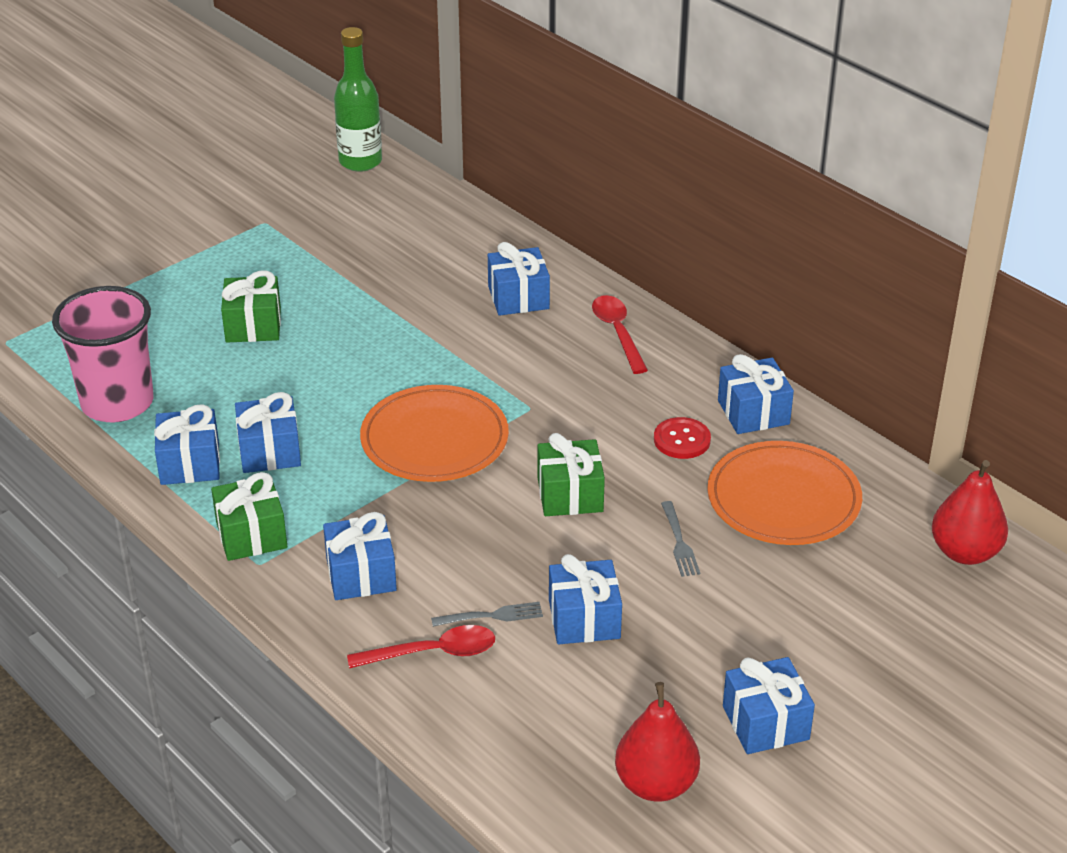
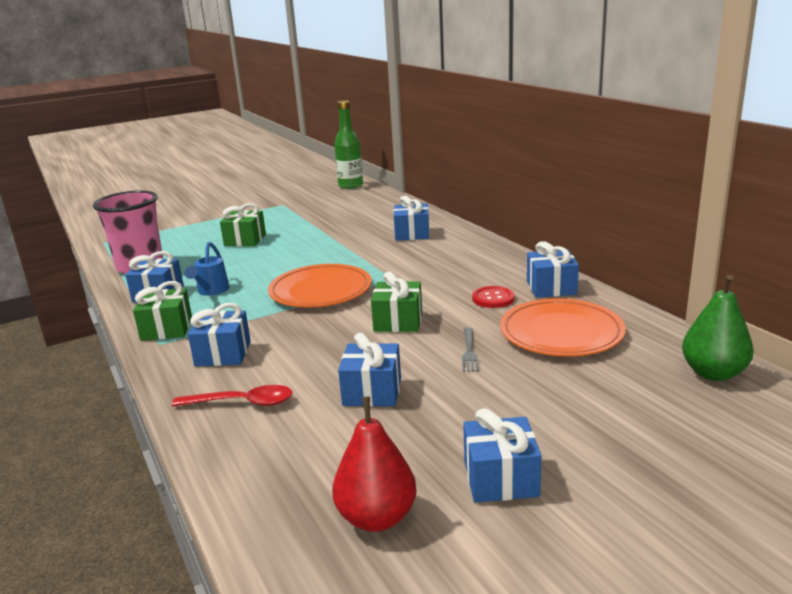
camera: 15 degrees right, 15 degrees down
(270, 451) = (211, 291): blue gift -> blue watering can
(491, 616) = (301, 384): grey fork -> none
(618, 333) = (469, 249): red spoon -> none
(964, 552) = (713, 373): red pear -> green pear

